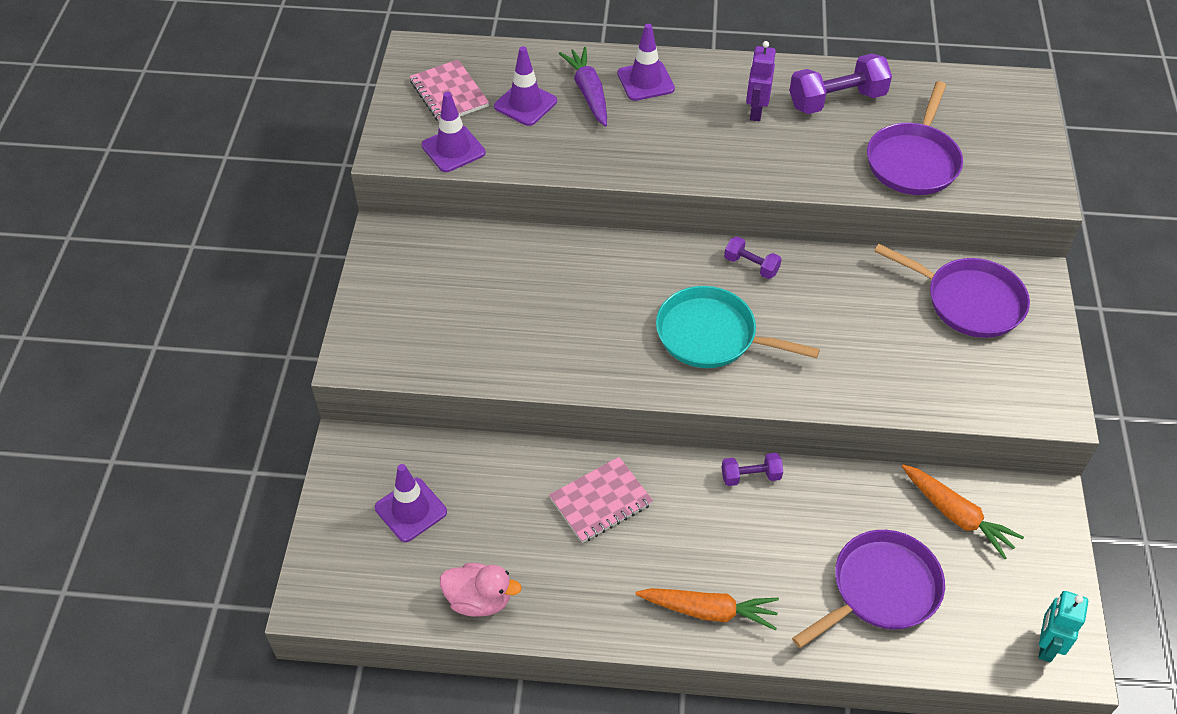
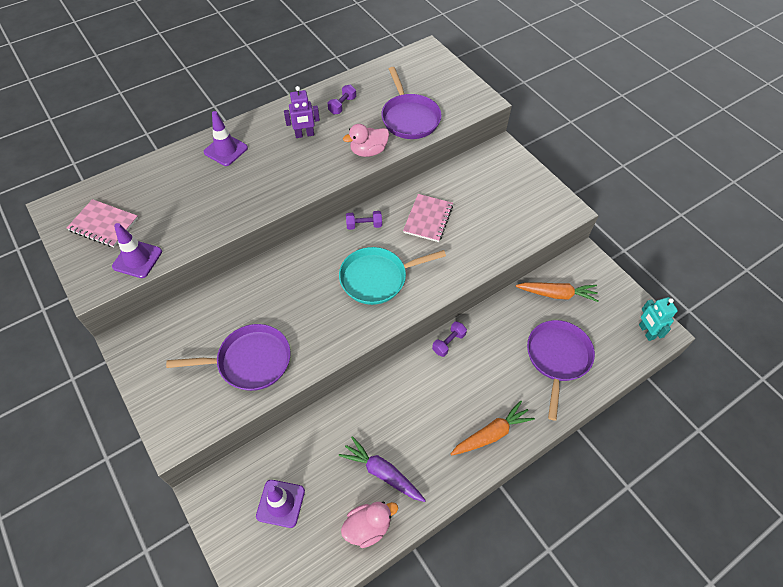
camera: 40 degrees left, 5 degrees up
(525, 104) = (161, 204): purple traffic cone -> none
(588, 93) = (196, 175): purple carrot -> purple carrot (382, 473)
(601, 501) = (385, 414): pink notebook -> pink notebook (428, 219)
(755, 111) = (304, 135): purple robot -> purple robot turned 75 degrees counterclockwise
(819, 173) = (368, 151): none -> pink duck
(837, 100) = (342, 105): purple dumbbell -> purple dumbbell, size x0.55
(968, 301) = (484, 179): purple pan -> purple pan (250, 361)

